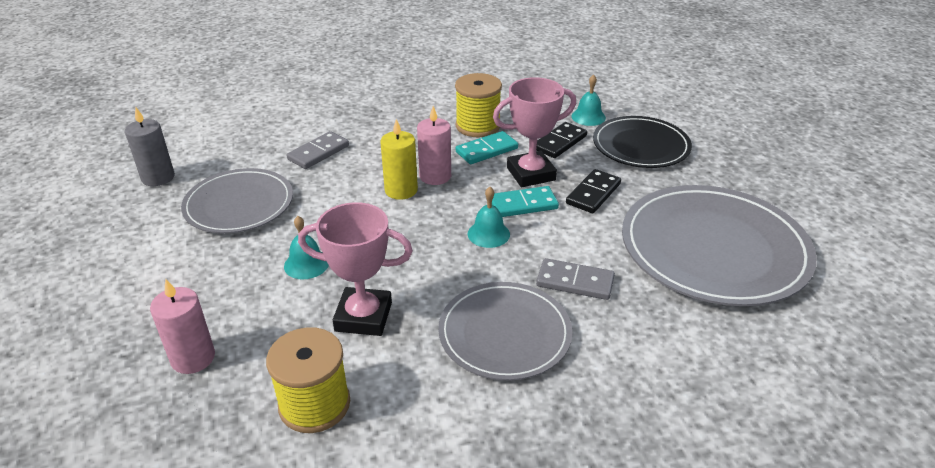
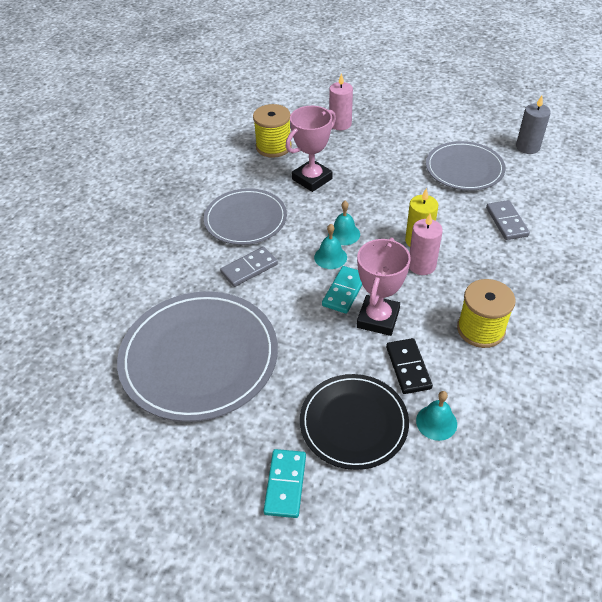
camera: 130 degrees right, 10 degrees up
(306, 264) = (376, 175): turquoise bell -> turquoise bell (344, 234)
(486, 150) = (435, 313): turquoise domino -> turquoise domino (285, 484)
(593, 194) = (319, 338): black domino -> none

